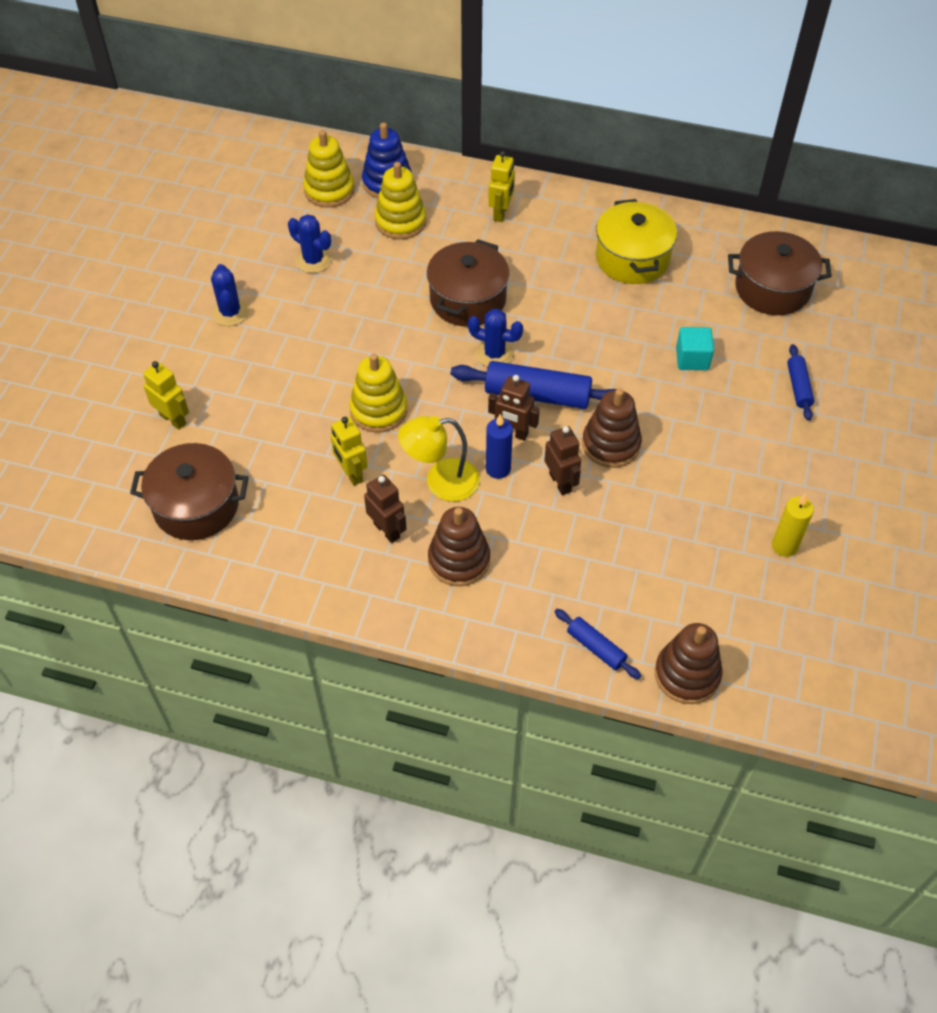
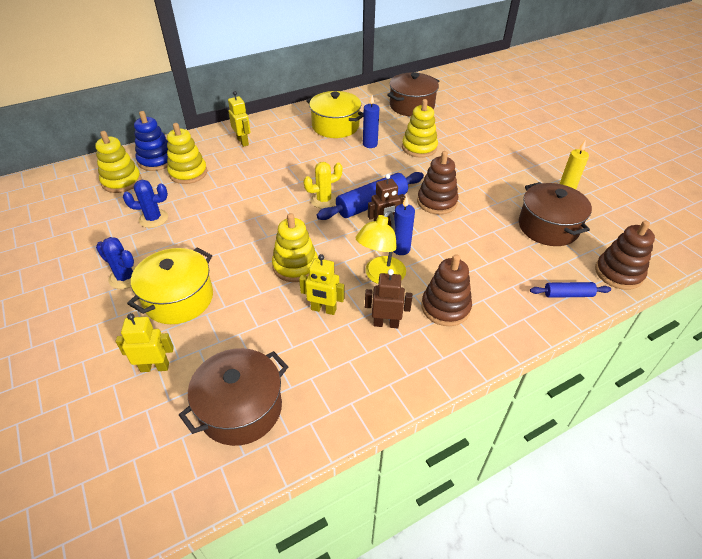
camera: 45 degrees left, 10 degrees down
(250, 368) = (179, 299): none -> yellow pot
(468, 299) = (275, 185): brown pot -> brown pot (548, 227)
(494, 354) = (324, 200): blue cactus -> yellow cactus
(560, 482) = (439, 234): brown robot -> none
(639, 313) = (370, 144): none -> blue candle
(692, 359) = (419, 148): turquoise cube -> yellow stacking toy
(798, 387) = (476, 133): blue rolling pin -> none

